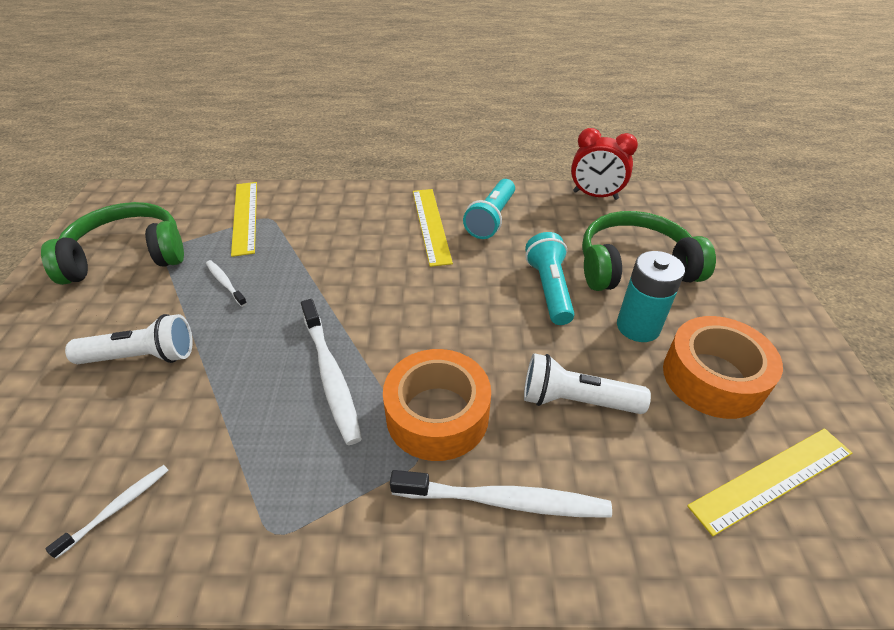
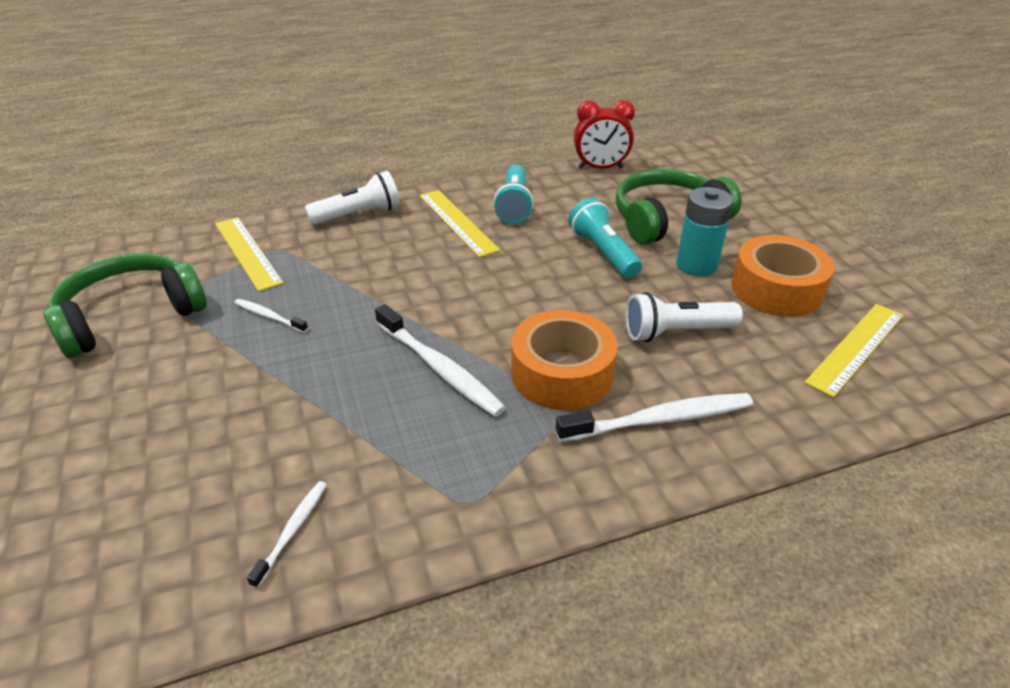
camera: 20 degrees left, 5 degrees down
(142, 356) = (221, 401): white flashlight -> white flashlight (358, 214)

